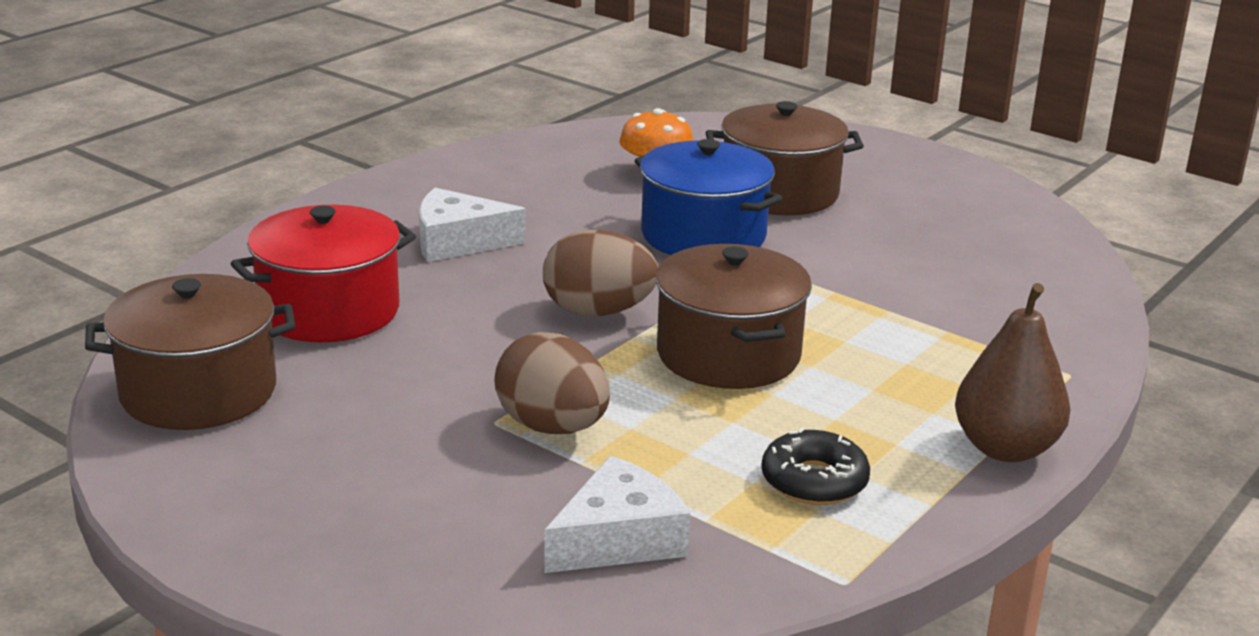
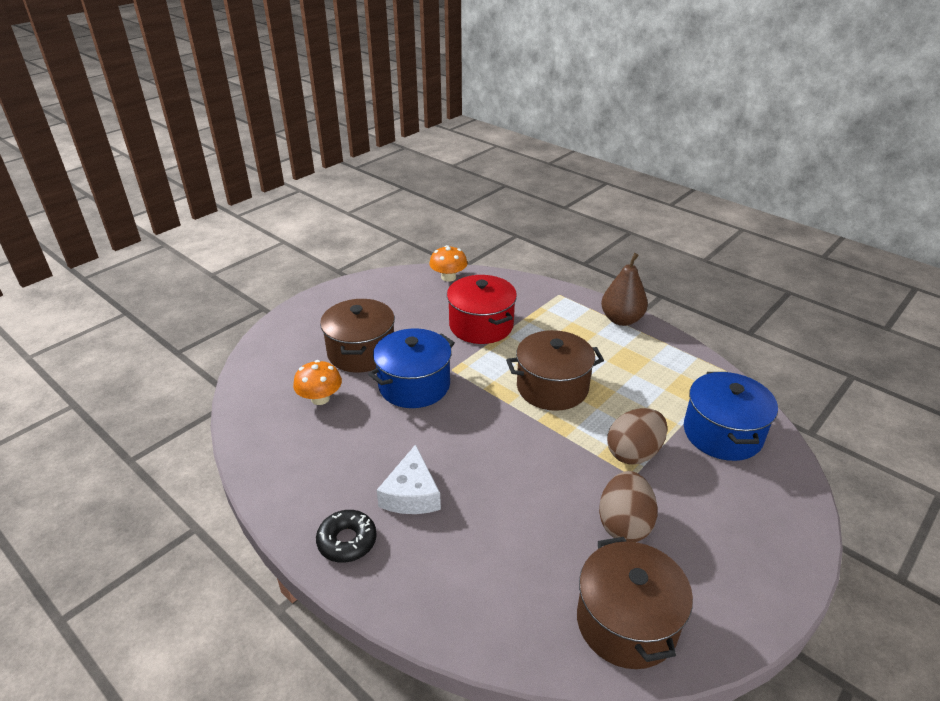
camera: 85 degrees left, 10 degrees up
(329, 311) = (512, 558): red pot -> red pot (481, 325)
(598, 312) = (508, 431): brown egg -> brown egg (624, 524)
(618, 539) = (722, 433): white cheese -> blue pot
(814, 481) = (659, 372): black donut -> black donut (347, 541)
(1061, 256) = (448, 277): none -> orange mushroom

